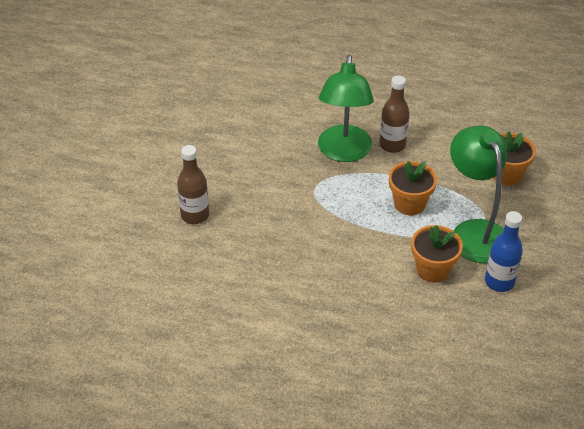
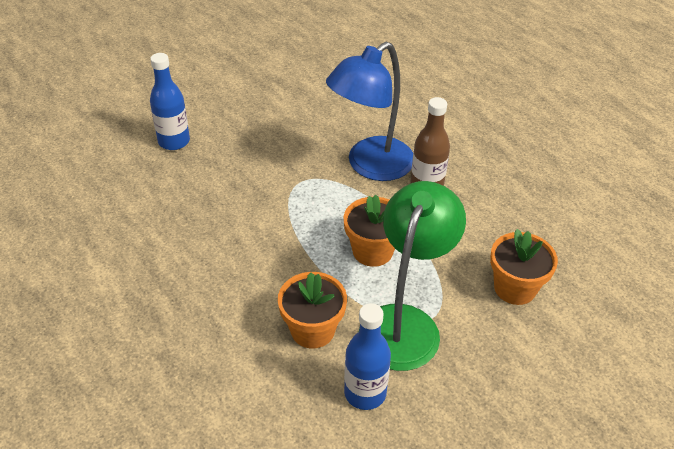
camera: 40 degrees right, 0 degrees up
(195, 215) = (174, 141): brown bottle -> blue bottle
(344, 152) = (370, 166): green lamp -> blue lamp

